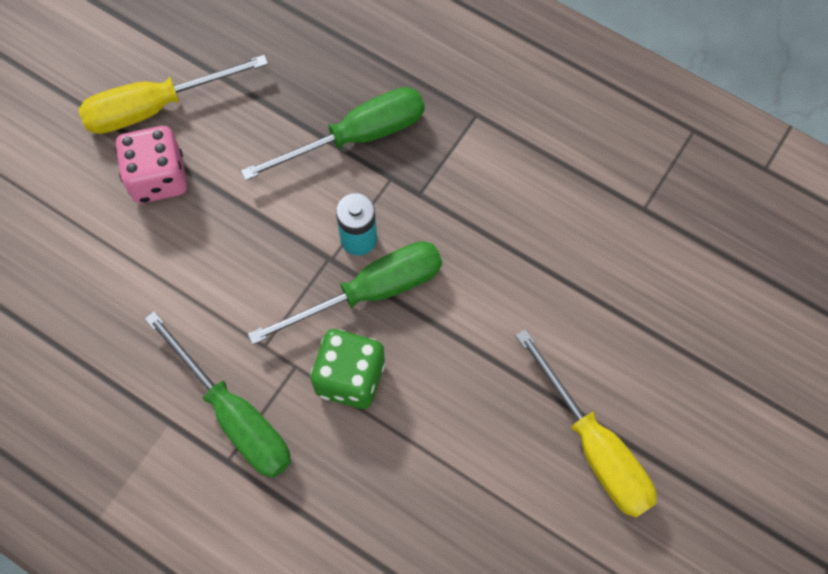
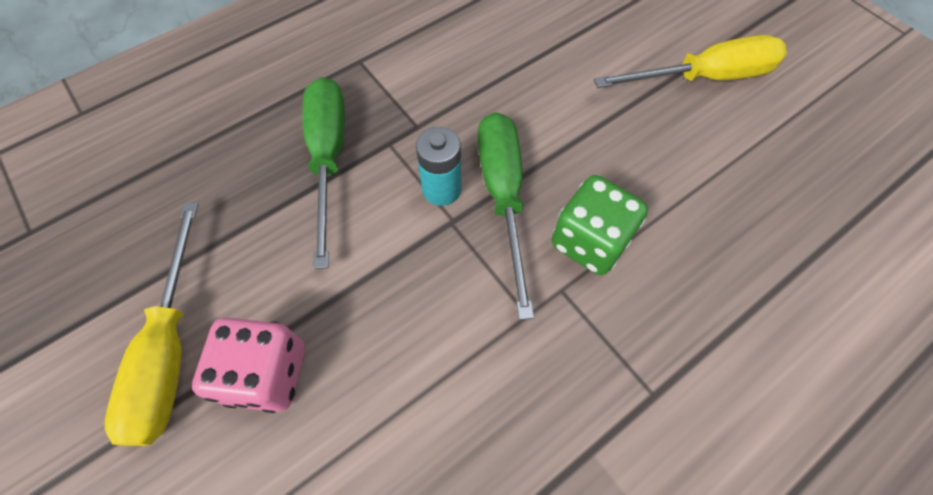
camera: 70 degrees left, 5 degrees down
(234, 416) = (602, 371): green screwdriver -> none

